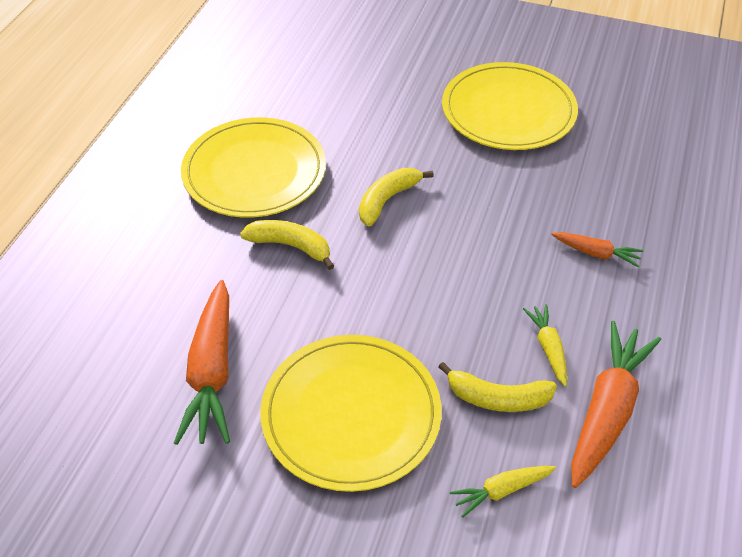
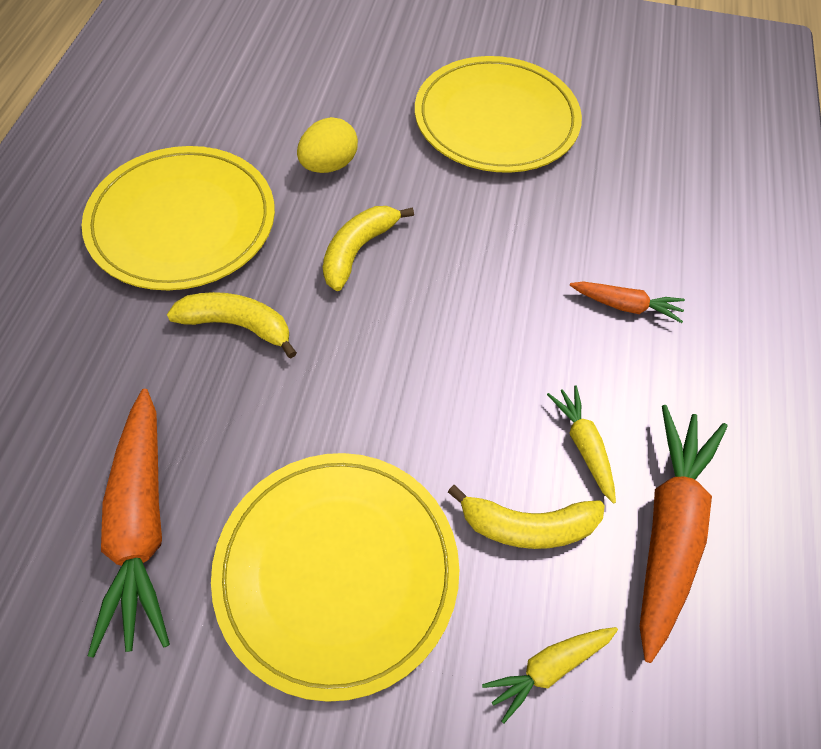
camera: 10 degrees left, 10 degrees up
(370, 137) = (329, 165): none -> yellow egg

